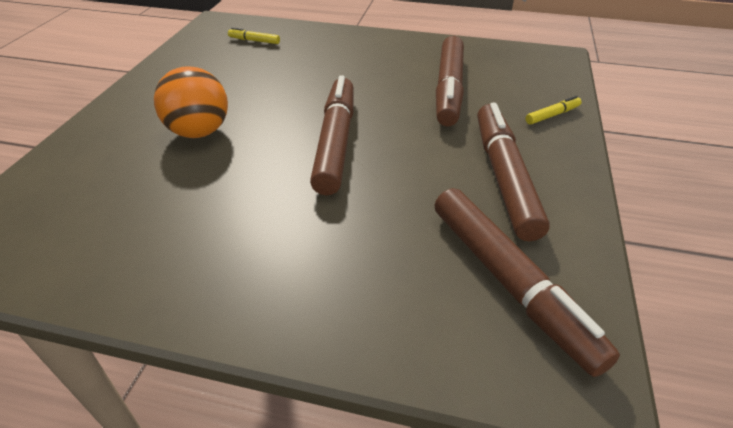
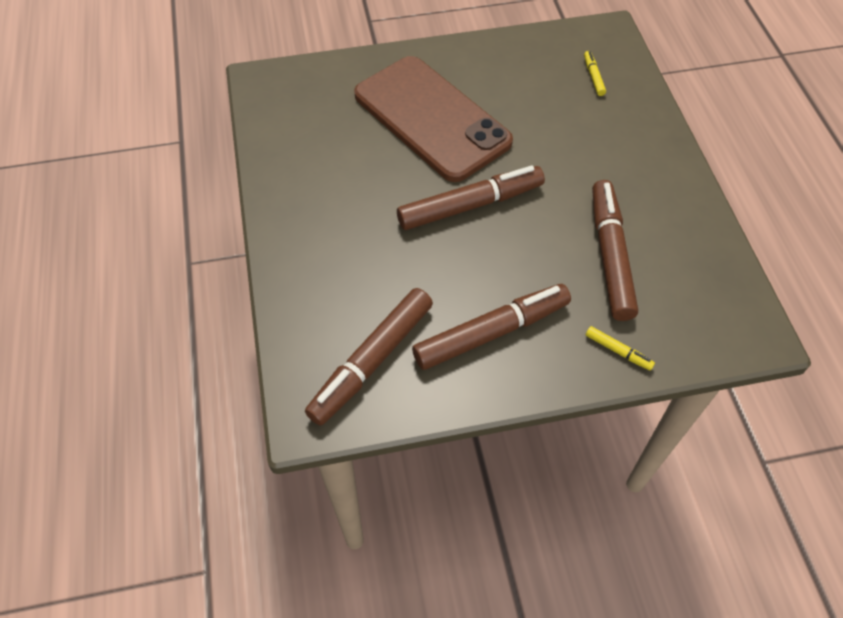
camera: 65 degrees right, 15 degrees up
(199, 132) = (431, 118): orange ball -> brown phone
(449, 89) = (610, 255): brown marker -> brown marker turned 105 degrees clockwise

